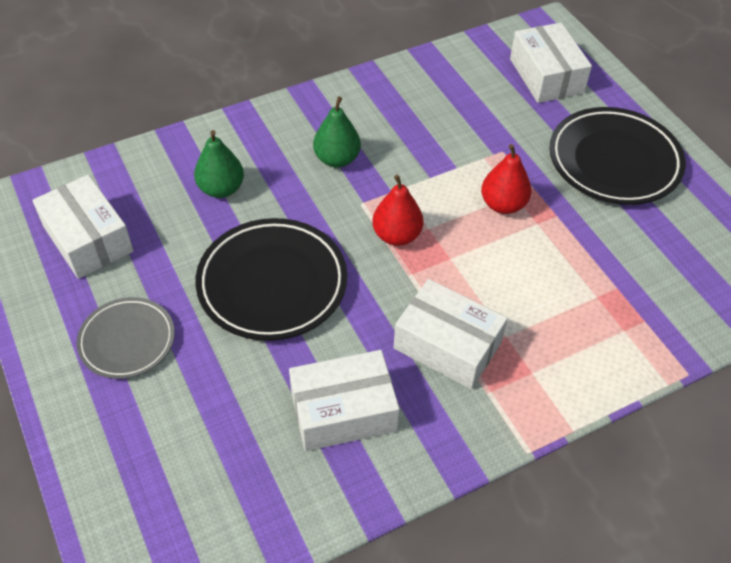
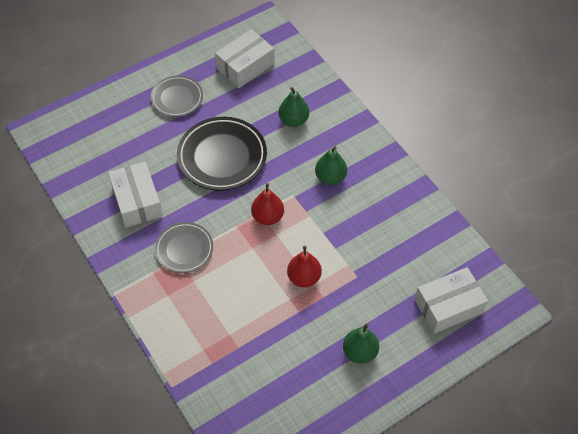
camera: 85 degrees right, 5 degrees up
(447, 345) = (184, 249): white box -> grey plate
(614, 161) = (360, 352): black plate -> green pear

